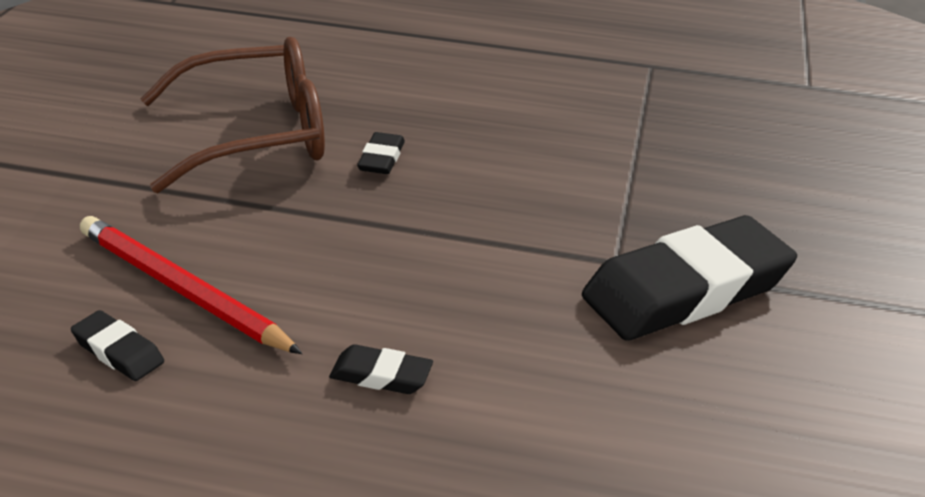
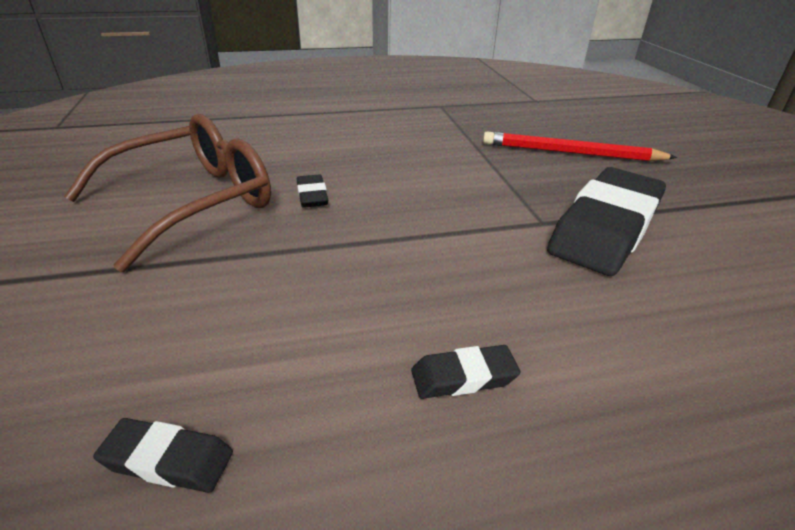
camera: 25 degrees left, 0 degrees up
(181, 290) = (204, 359): red pencil -> red pencil (571, 153)

